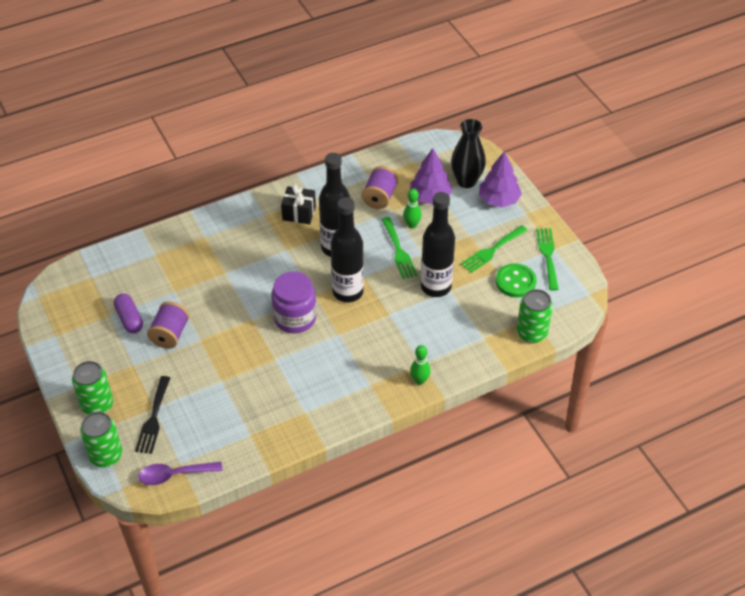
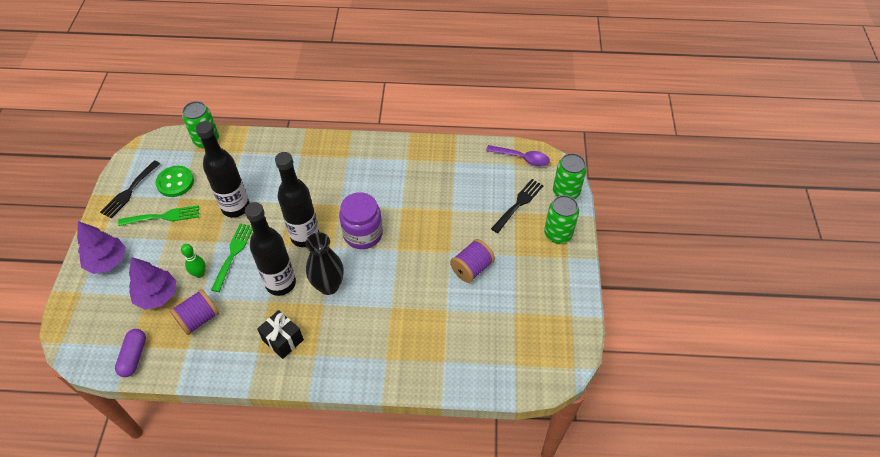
camera: 150 degrees left, 5 degrees up
(129, 319) = (499, 300): purple capsule -> purple capsule (134, 356)
(419, 381) = (312, 144): green bowling pin -> none
(466, 181) = (110, 296): black vase -> black vase (328, 286)
(547, 255) = (129, 191): green fork -> black fork

